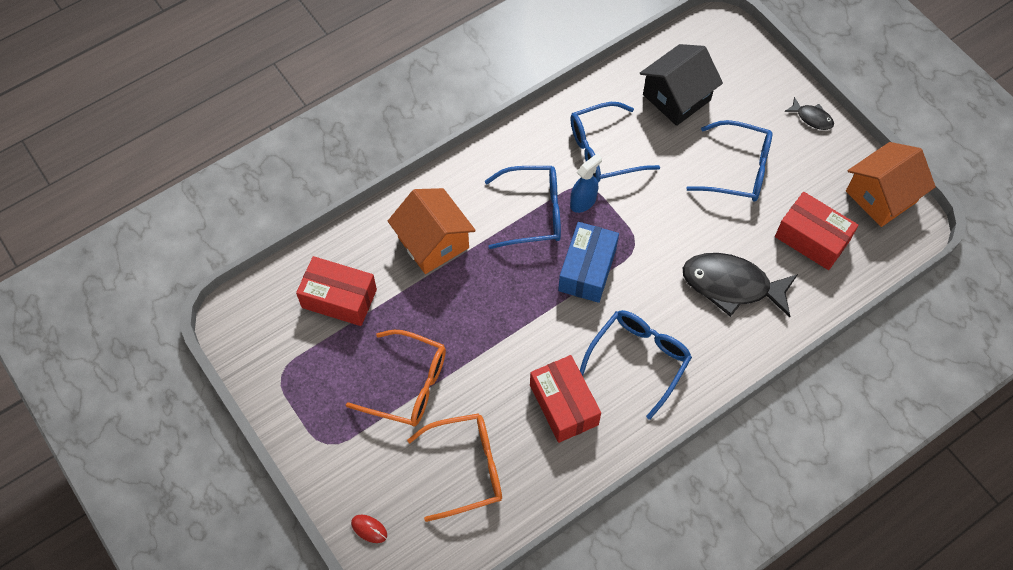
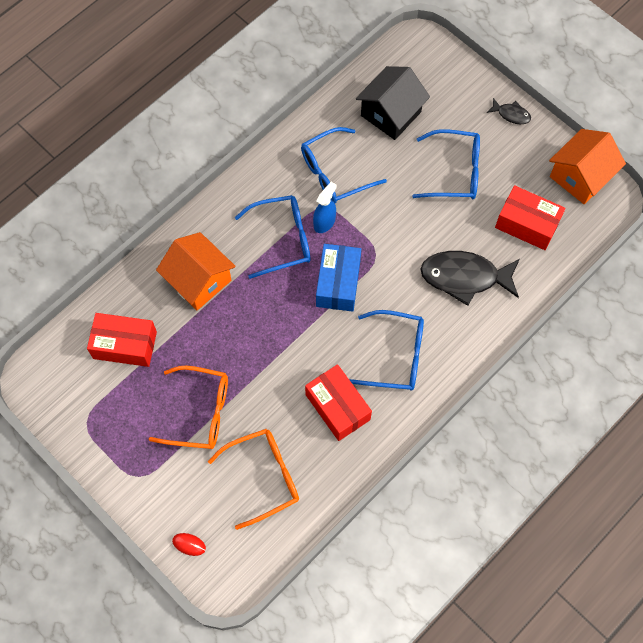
camera: 10 degrees left, 5 degrees up
(639, 359) = (396, 356): blue glasses -> blue glasses turned 75 degrees clockwise

